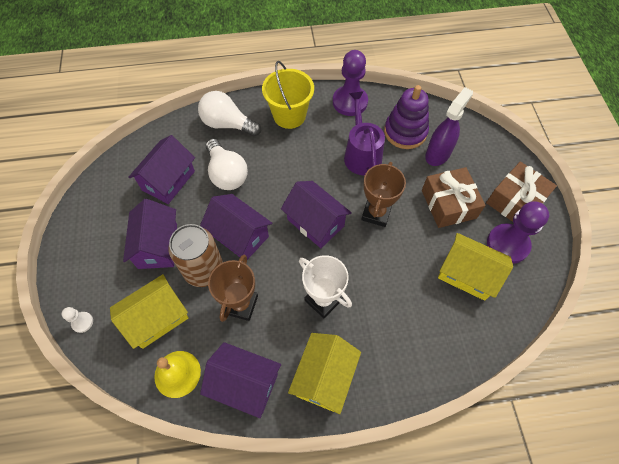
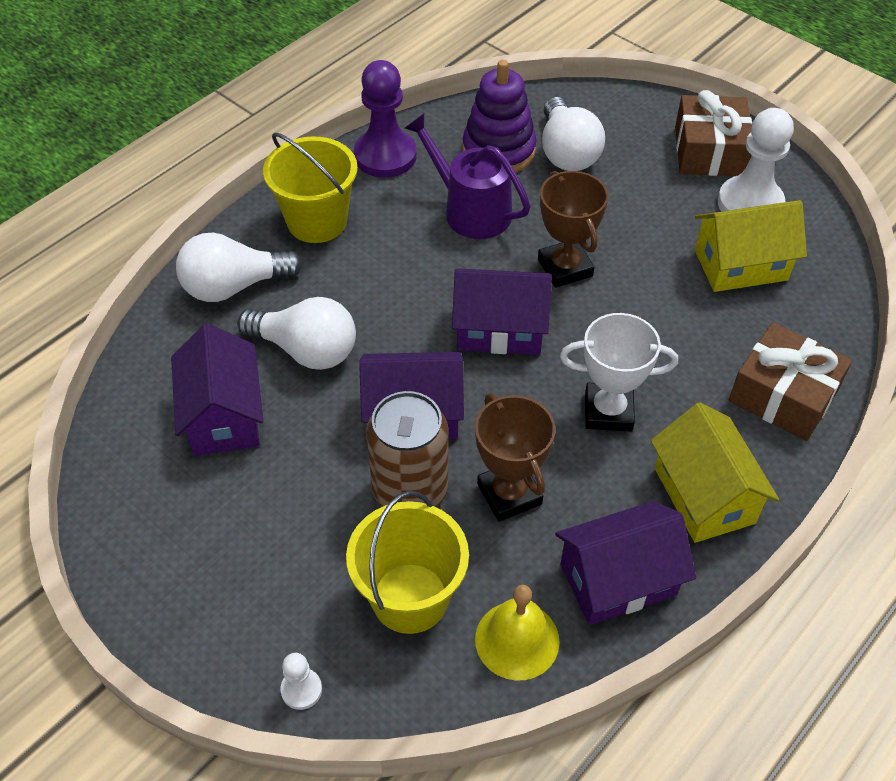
camera: 40 degrees left, 10 degrees down
(157, 318) = (410, 598): yellow house -> yellow bucket
(158, 246) = (306, 509): purple house -> none
(438, 154) = (567, 152): purple spray bottle -> white light bulb
(448, 204) = (639, 202): brown gift -> brown gift (783, 395)
(507, 244) = (750, 204): purple pawn -> white pawn

